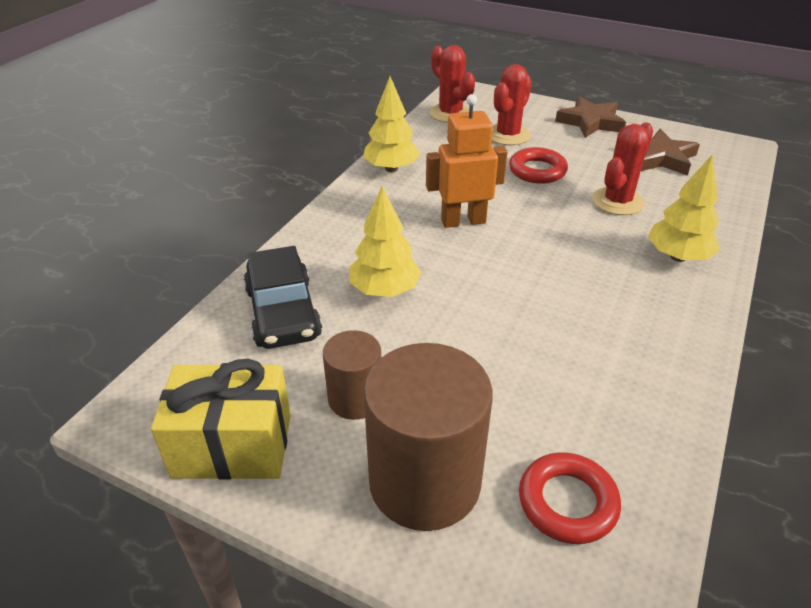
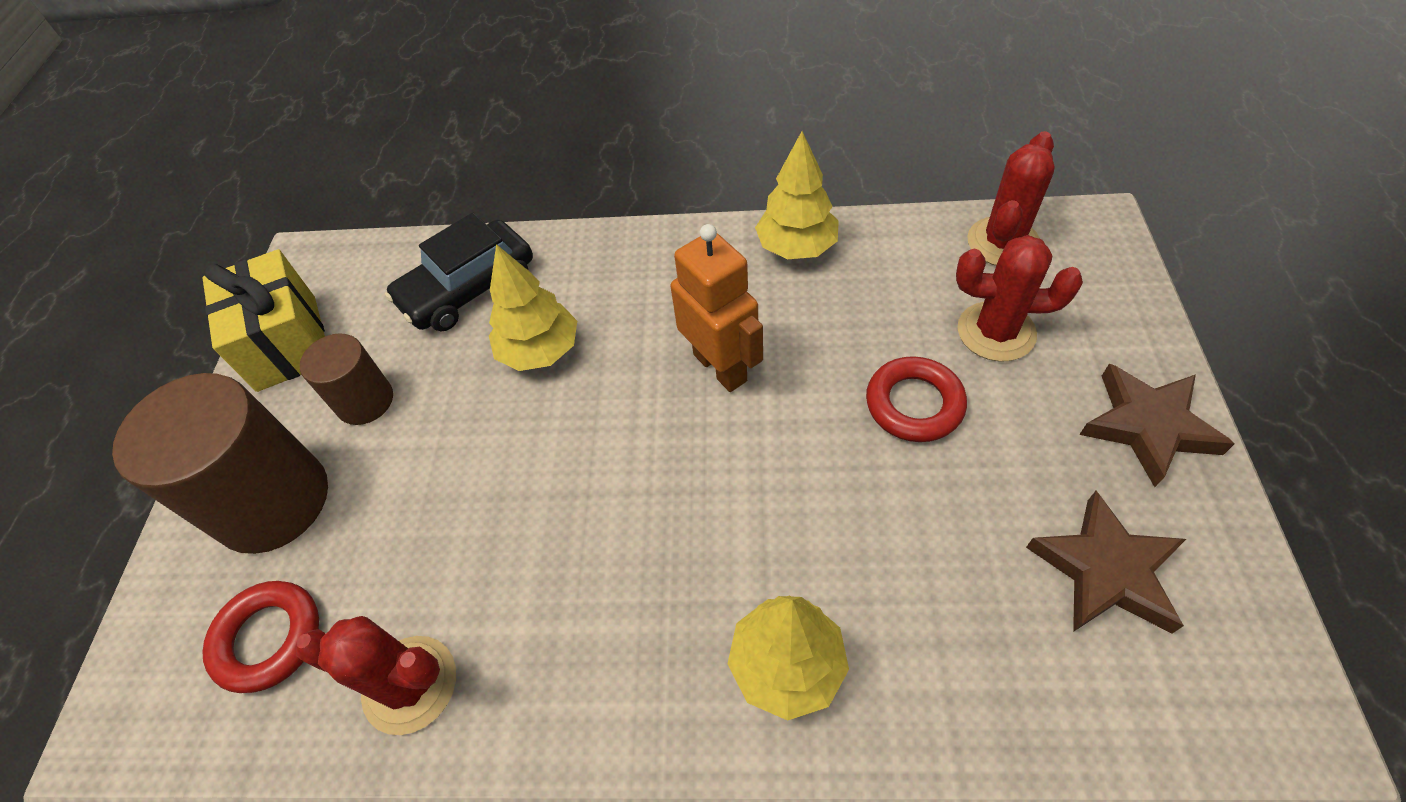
camera: 70 degrees right, 15 degrees up
(617, 201) = (897, 538): red cactus -> red cactus (410, 684)

